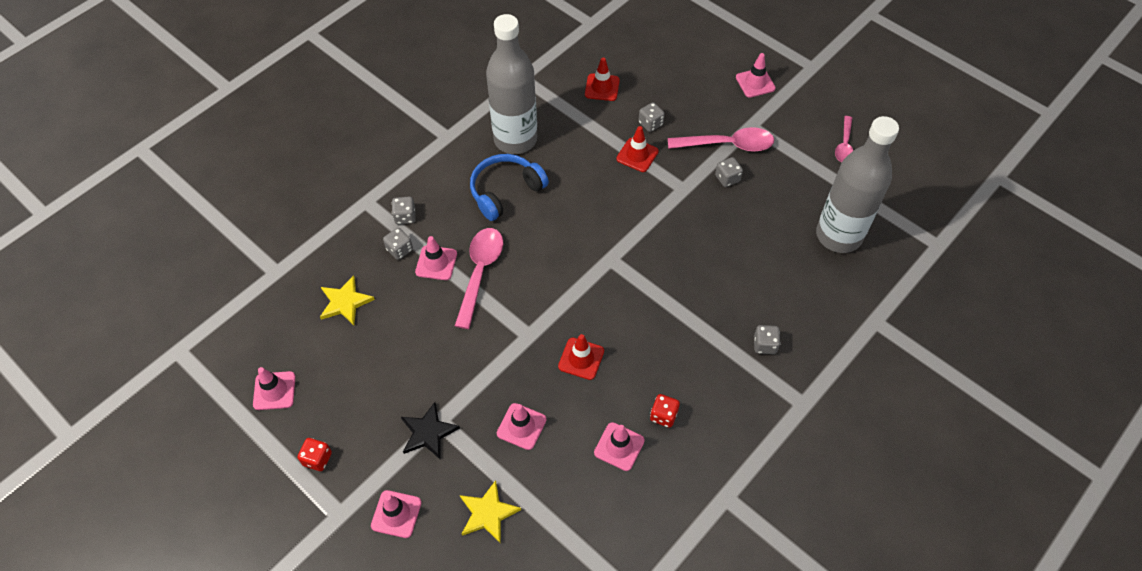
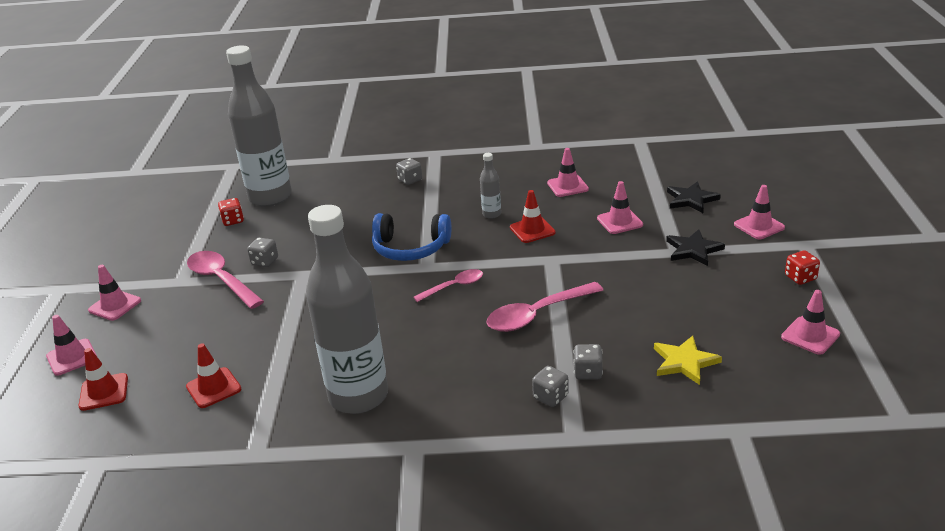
camera: 130 degrees left, 25 degrees down
(436, 263) = (566, 342): pink traffic cone -> pink traffic cone (72, 357)
(488, 513) = (691, 199): yellow star -> black star
(505, 191) = (433, 358): blue headphones -> blue headphones (410, 248)
(637, 155) = (290, 315): red traffic cone -> red traffic cone (104, 392)
(637, 353) = (491, 214): none -> grey bottle
(650, 124) = (238, 330): grey dice -> none
(663, 415) = (520, 184): red dice -> red dice (233, 221)
(844, 145) = (161, 233): pink spoon -> pink spoon (454, 286)

